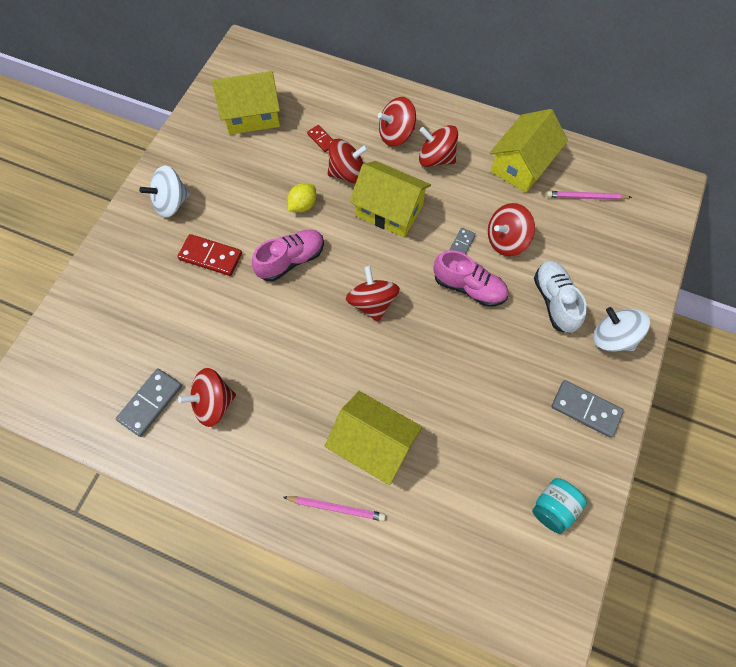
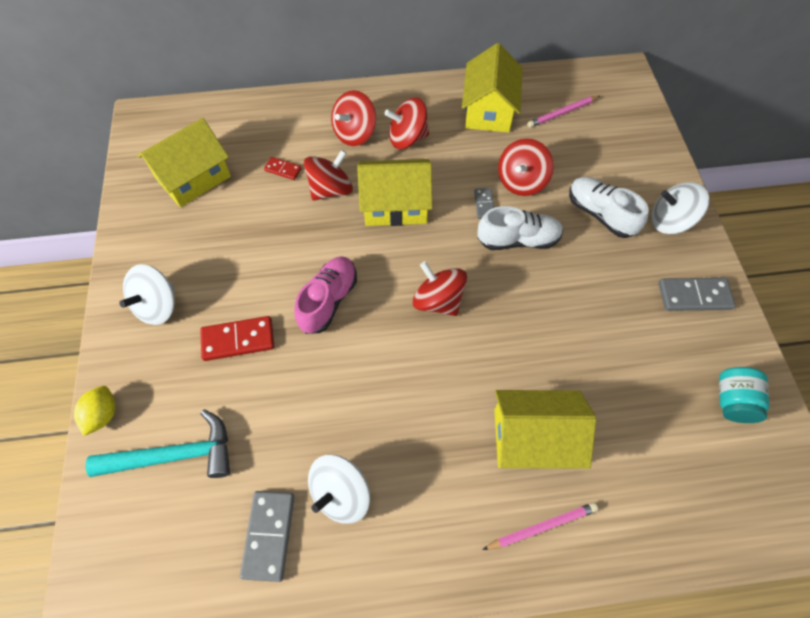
camera: 30 degrees left, 5 degrees down
(123, 315) = (175, 455): none -> turquoise hammer
(213, 403) = (341, 493): red spinning top -> white spinning top
(303, 205) = (305, 241): yellow lemon -> yellow lemon (103, 415)
(469, 287) = (518, 240): pink shoe -> white shoe

